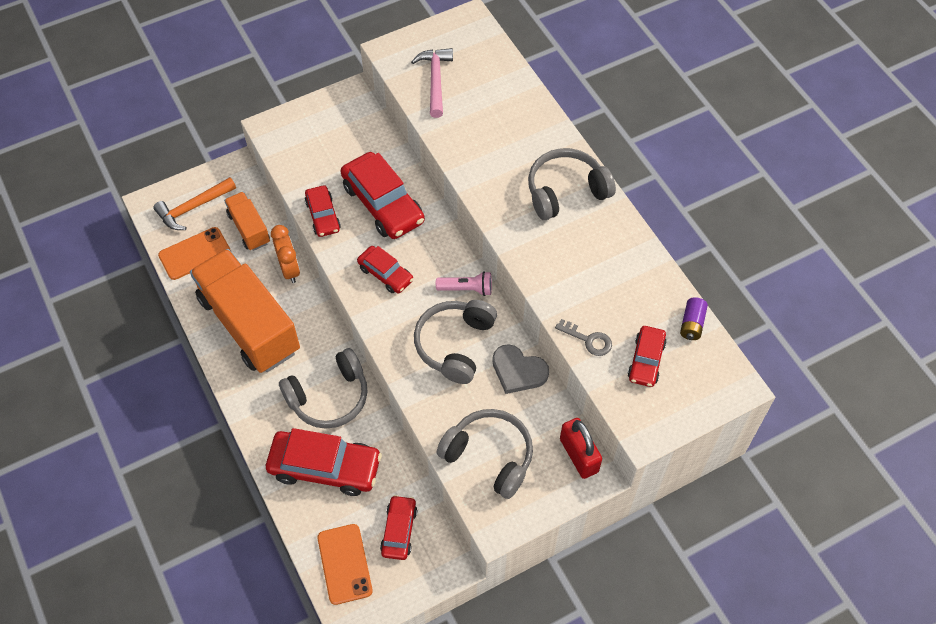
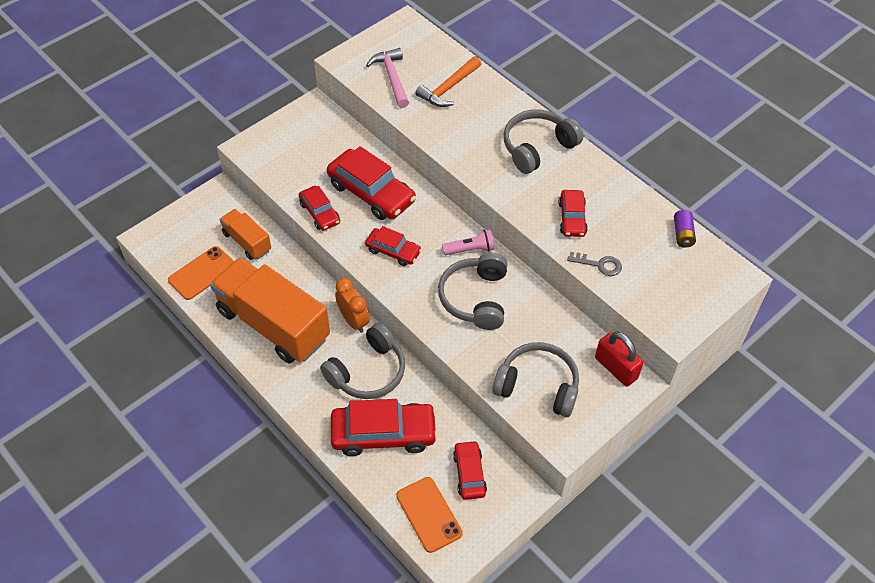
camera: 15 degrees left, 5 degrees down
(193, 208) = (188, 234): orange hammer -> orange hammer (448, 88)
(289, 269) = (296, 269): orange clock -> orange clock (353, 320)
(518, 371) = (539, 309): grey heart -> none
(646, 360) = (654, 271): red car -> red car (572, 218)

